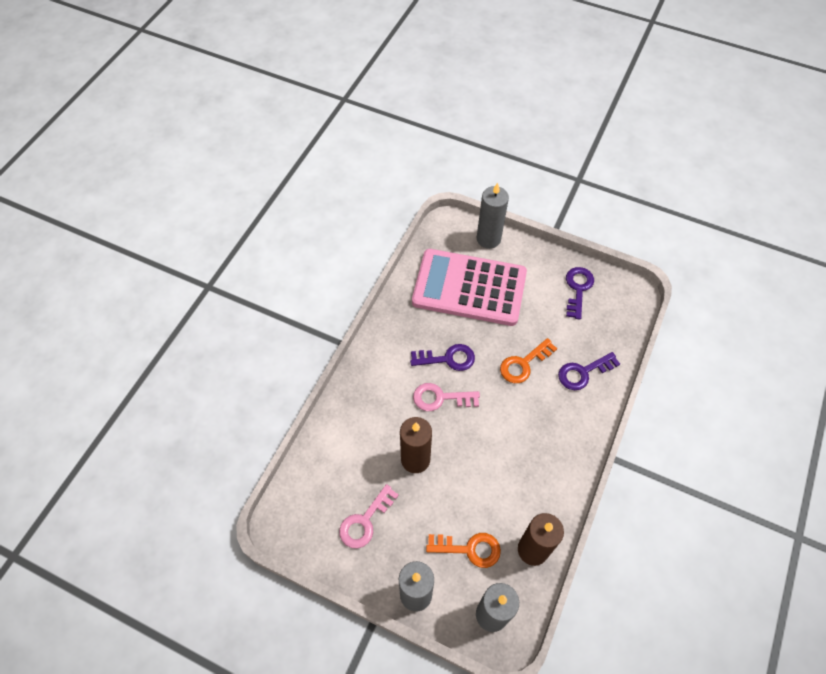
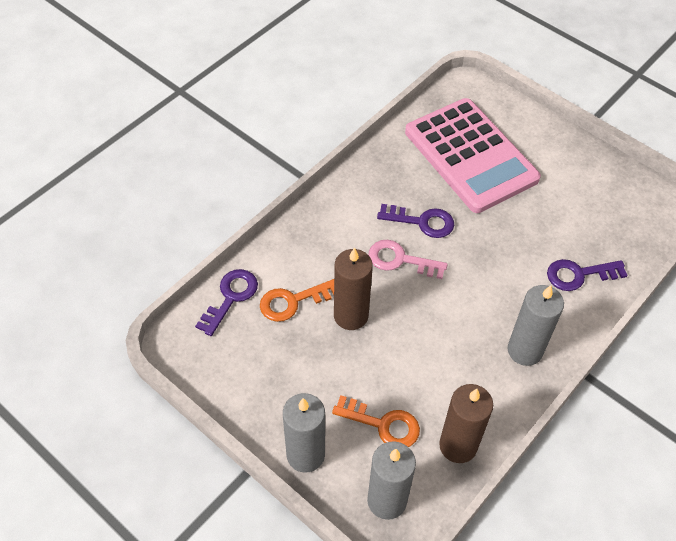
camera: 15 degrees right, 5 degrees down
(365, 521) = (273, 363): pink key -> none
(469, 288) = (470, 156): pink calculator -> pink calculator turned 150 degrees counterclockwise
(488, 239) = (509, 111): grey candle -> grey candle (525, 350)
(524, 364) = (510, 248): orange key -> orange key (293, 301)
(578, 289) = (600, 186): purple key -> purple key (230, 298)

